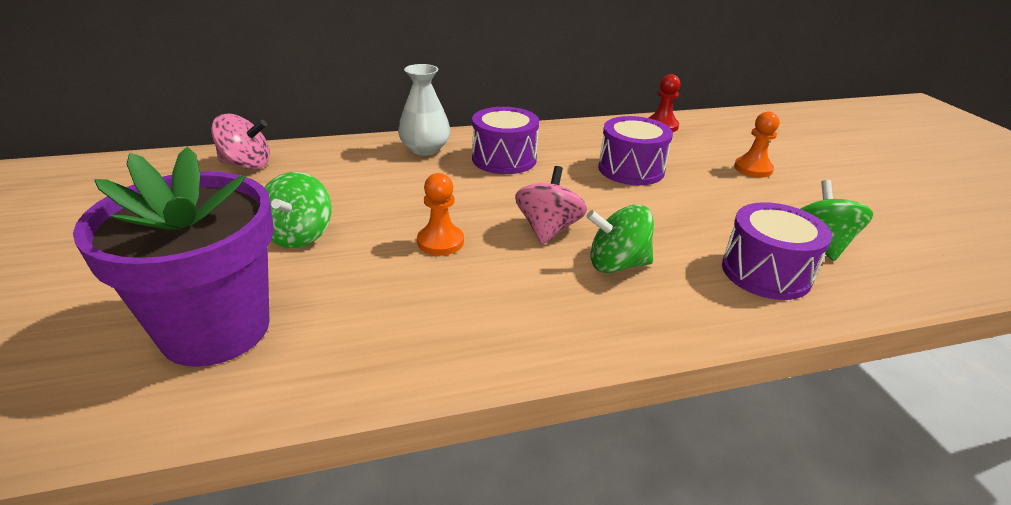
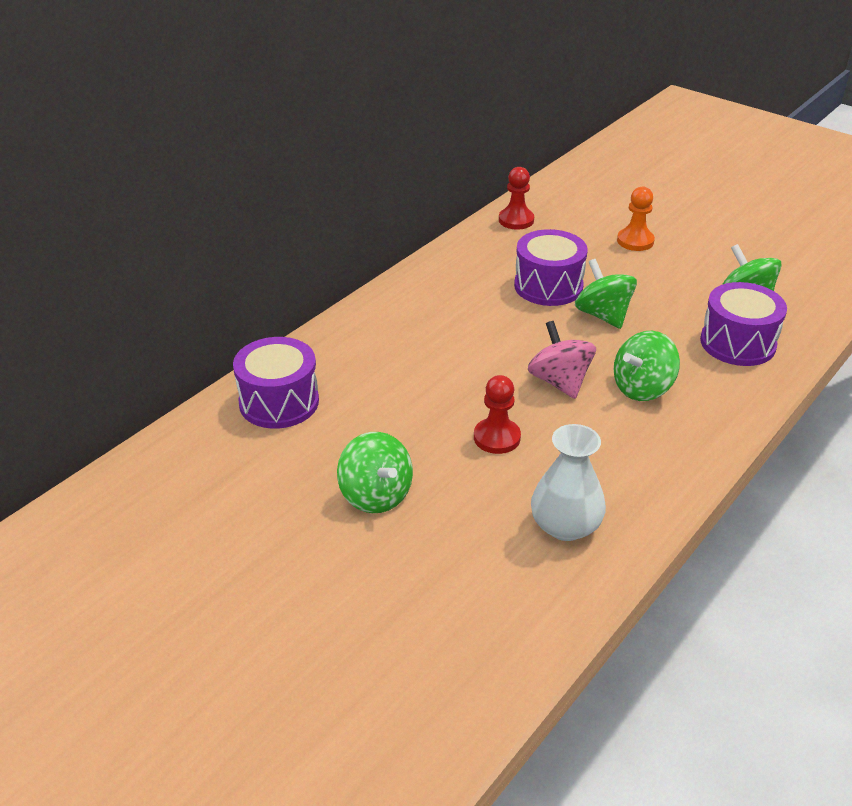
camera: 35 degrees left, 5 degrees up
(216, 329) = (443, 605): purple flower pot -> none
(246, 164) = (198, 453): pink spinning top -> none
(425, 149) = (346, 347): white vase -> white vase (565, 526)
(440, 242) = (497, 437): orange pawn -> red pawn
(504, 159) = (432, 325): purple drum -> purple drum (279, 402)
(652, 203) = (603, 315): none -> green spinning top

